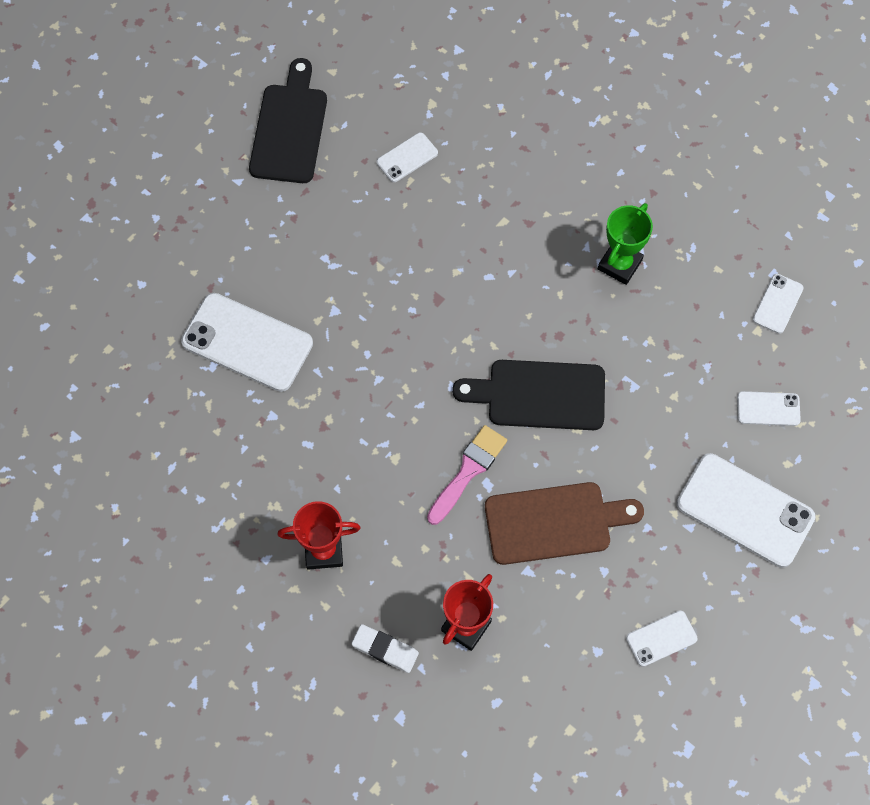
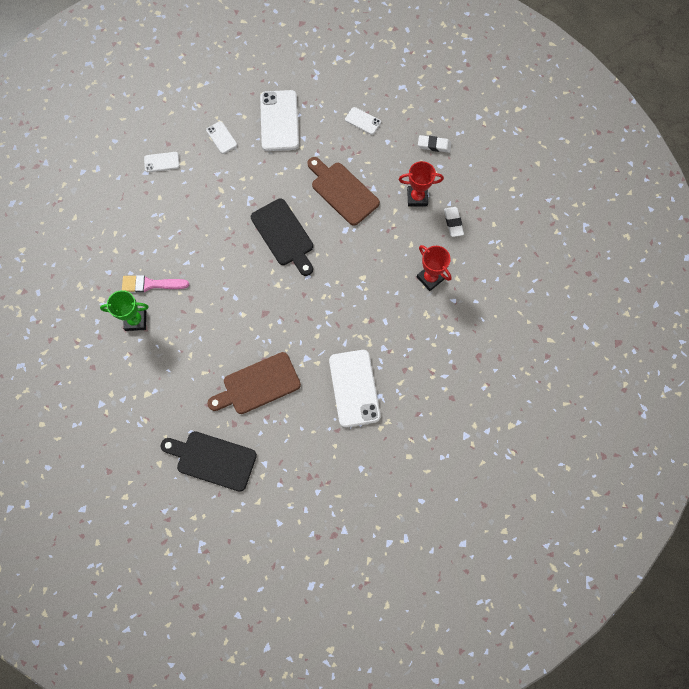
camera: 125 degrees left, 5 degrees up
(289, 128) = (212, 459): black cutting board -> black cutting board turned 45 degrees clockwise
(344, 232) = (258, 385): none -> brown cutting board
(407, 157) = (190, 383): white phone -> none
(468, 471) = (345, 242): pink brush -> pink brush (151, 284)
(540, 720) = (434, 145): none -> white eraser
(619, 264) = (186, 241): green trophy -> green trophy (136, 320)

